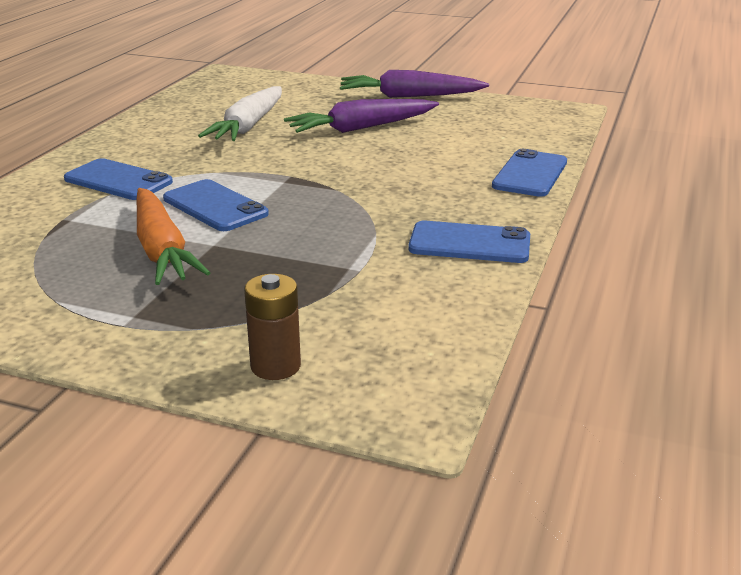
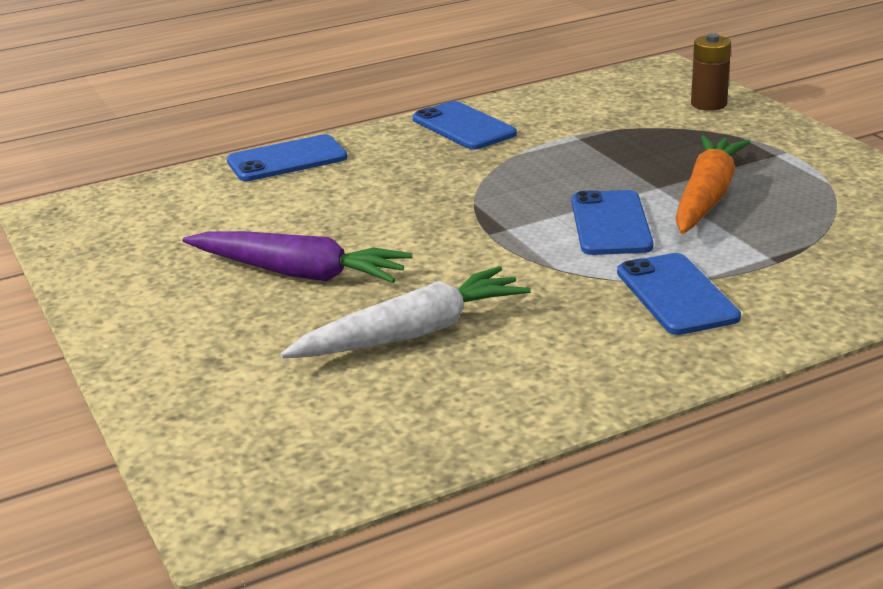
camera: 135 degrees left, 0 degrees up
(409, 96) = (127, 308): purple carrot -> none

